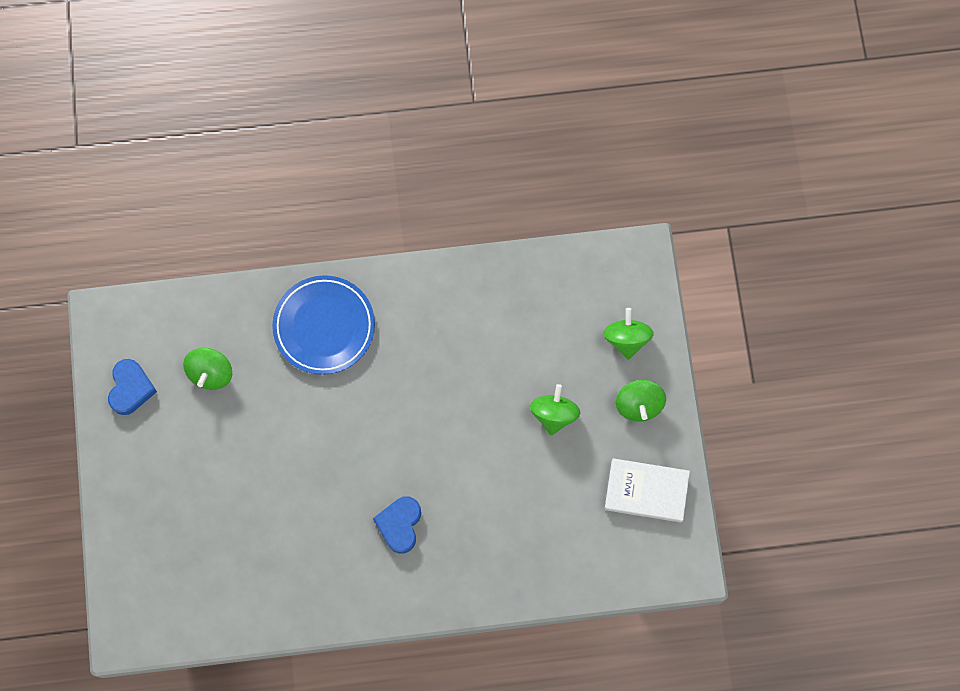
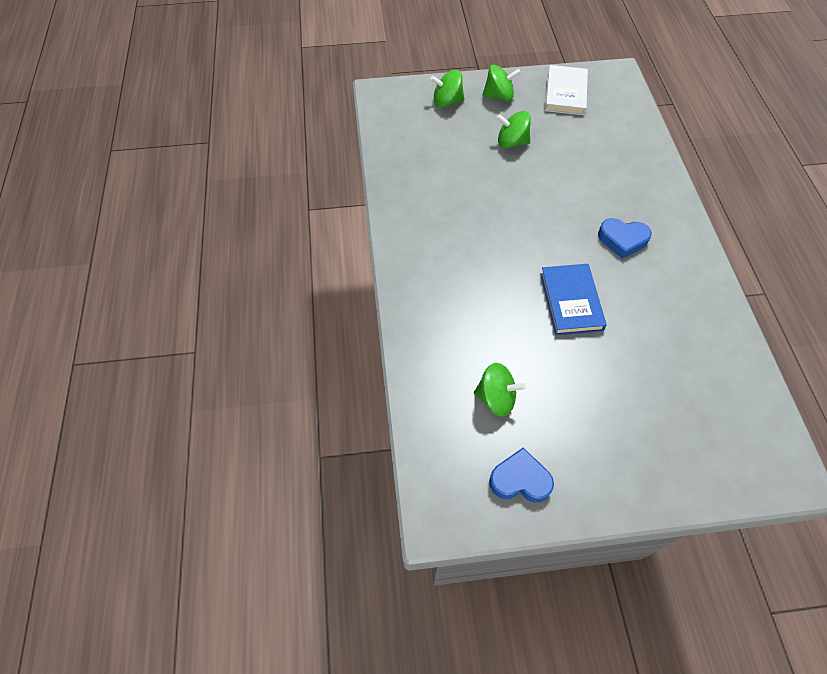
camera: 90 degrees left, 15 degrees down
(318, 457) = (571, 301): none -> blue book
(324, 326) = (442, 299): blue plate -> none

